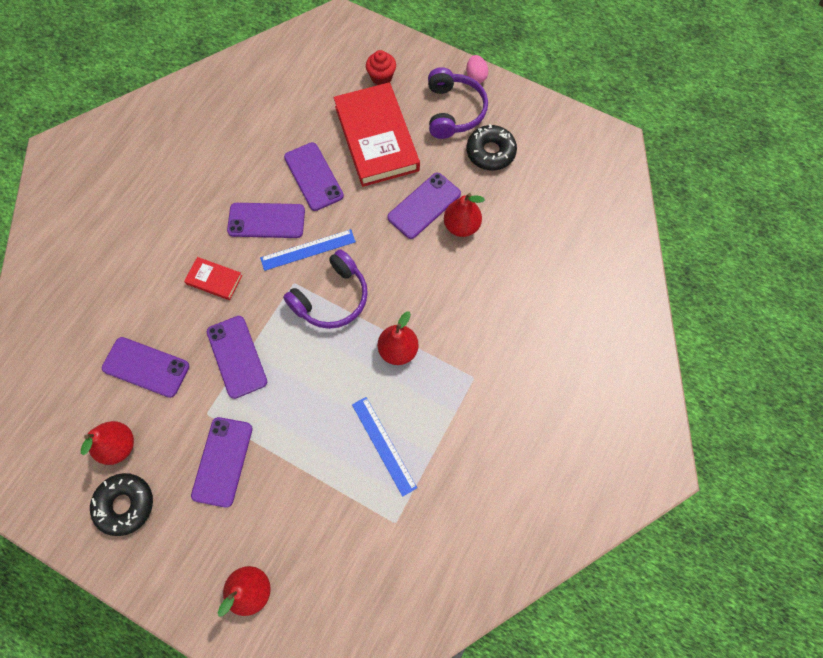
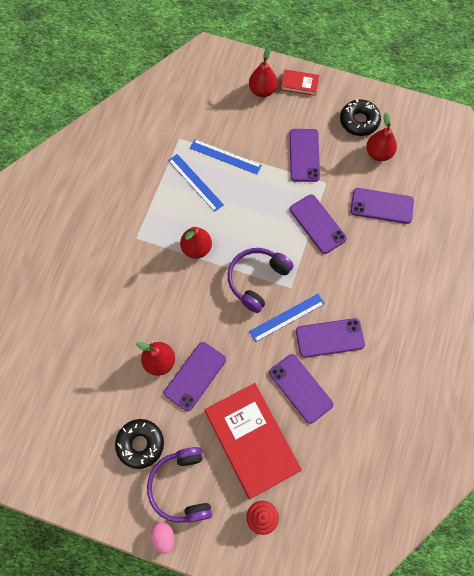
camera: 170 degrees right, 0 degrees up
(214, 280) = (355, 279): red book -> red book (299, 84)
(334, 479) = (225, 156): none -> blue ruler

